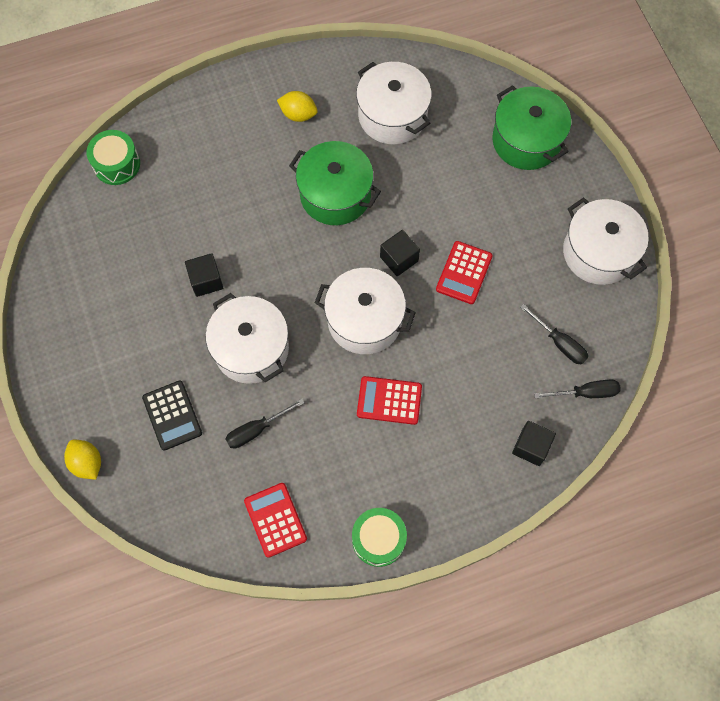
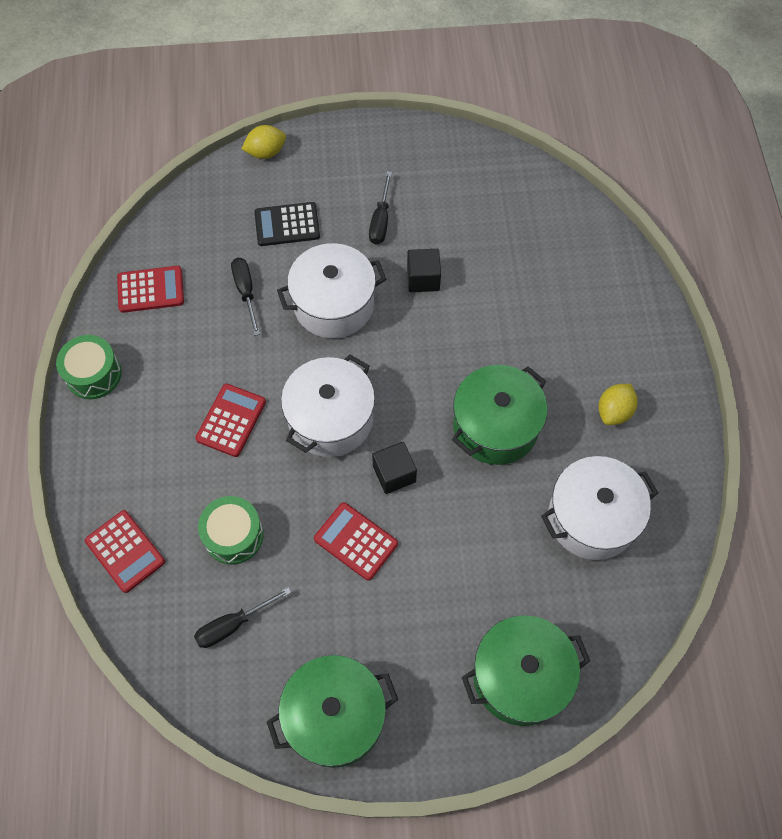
camera: 105 degrees right, 5 degrees down
(116, 164) = (584, 222): green drum -> green drum (233, 535)
(531, 447) = (125, 551): black cube -> red calculator
(585, 393) = (162, 634): black screwdriver -> black screwdriver (381, 220)
(598, 252) = (335, 716): white pot -> green pot

